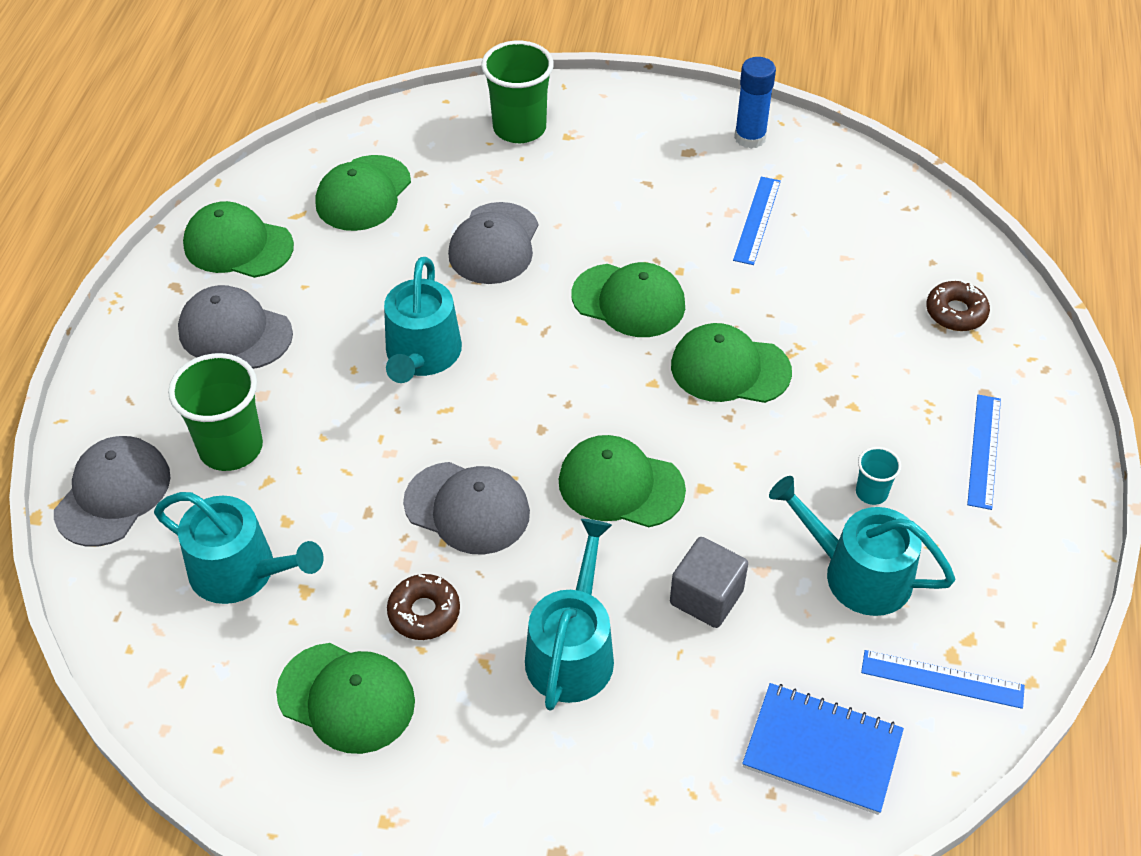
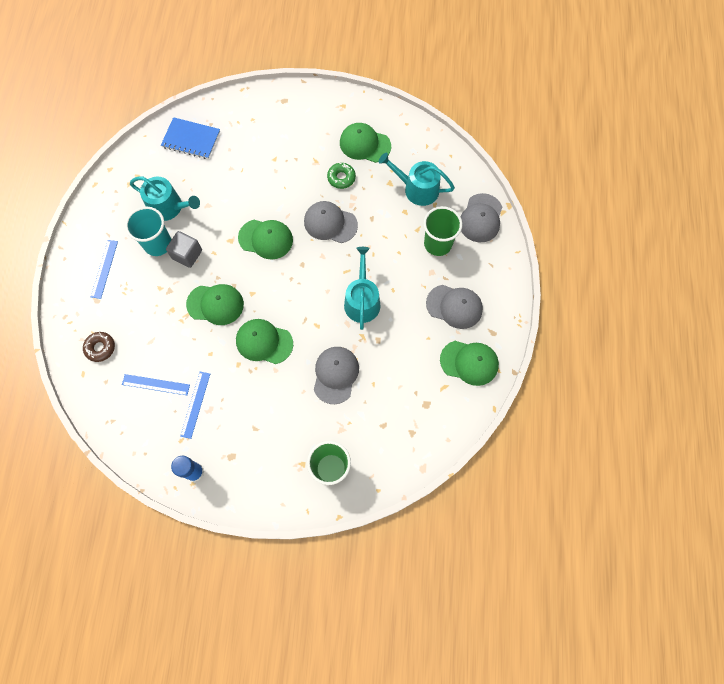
camera: 175 degrees right, 20 degrees up
(363, 194) = (412, 406): green cap -> none
(424, 612) = (341, 178): brown donut -> green donut
(572, 650) = (282, 168): turquoise watering can -> none
(706, 597) = (230, 192): grey cube -> grey cube (187, 254)
(871, 492) = (158, 244): turquoise cup -> turquoise cup, size x2.03
(942, 679) = (143, 168): blue ruler -> blue ruler (156, 384)

